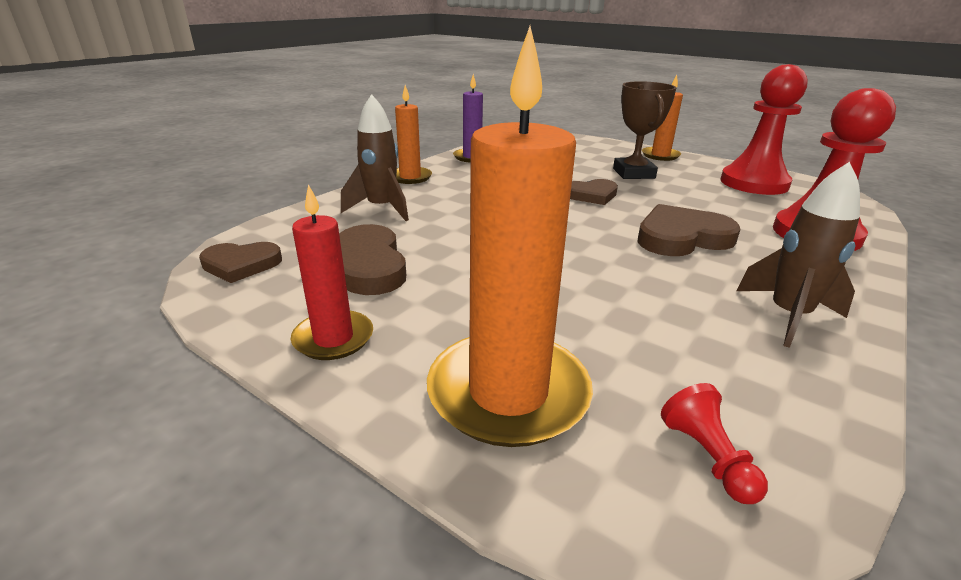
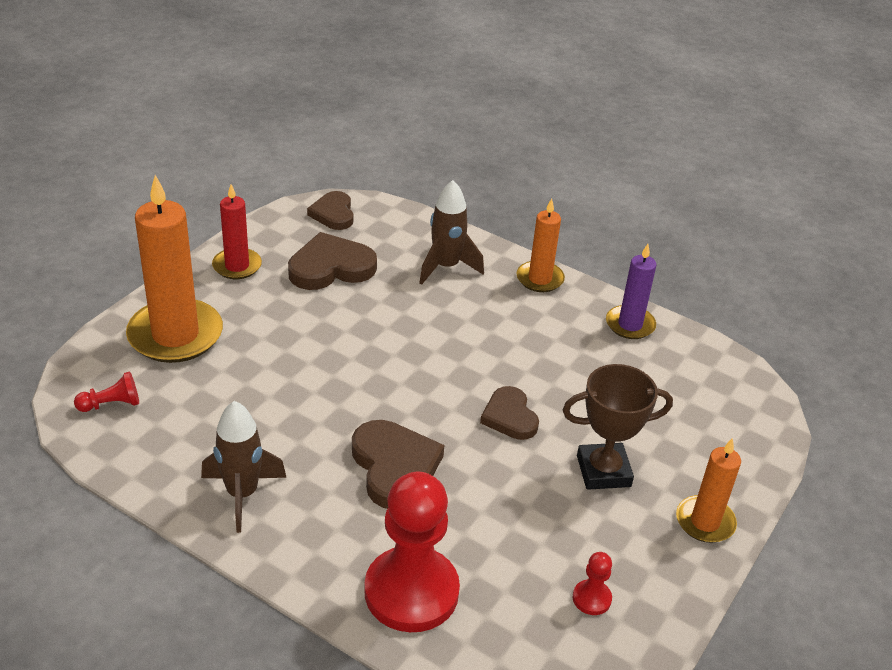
camera: 85 degrees right, 10 degrees up
(754, 183) = (591, 598): red pawn -> red pawn, size x0.41

